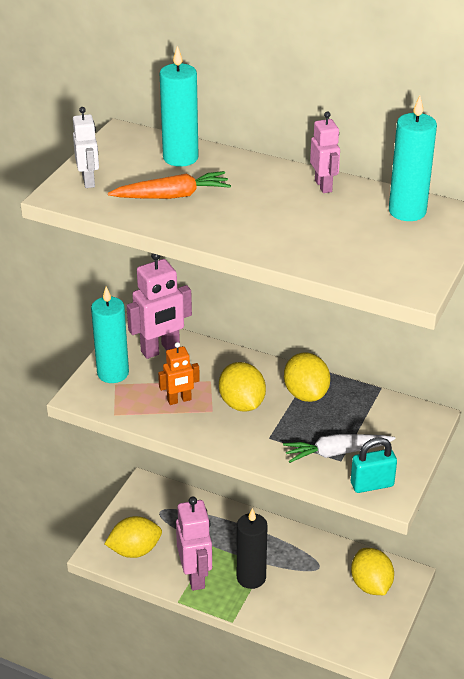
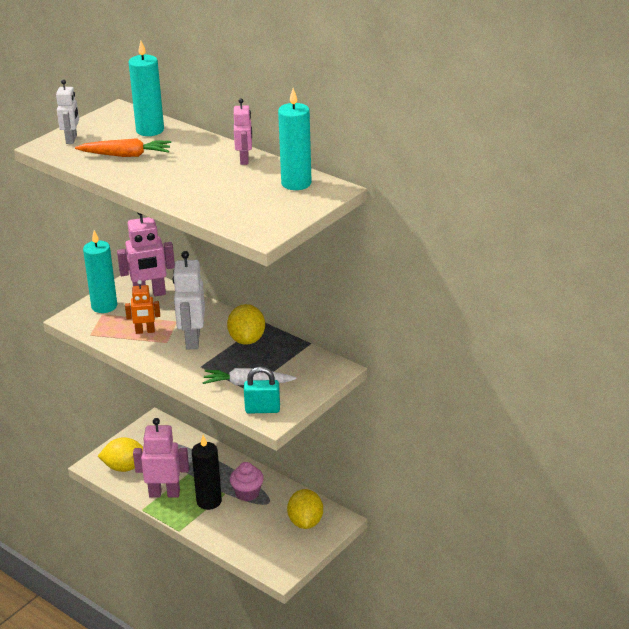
camera: 15 degrees right, 5 degrees down
(195, 576) = (164, 493): pink robot -> pink robot turned 90 degrees counterclockwise
(242, 404) = (192, 340): yellow lemon -> white robot
(290, 560) = (247, 493): none -> pink cupcake

